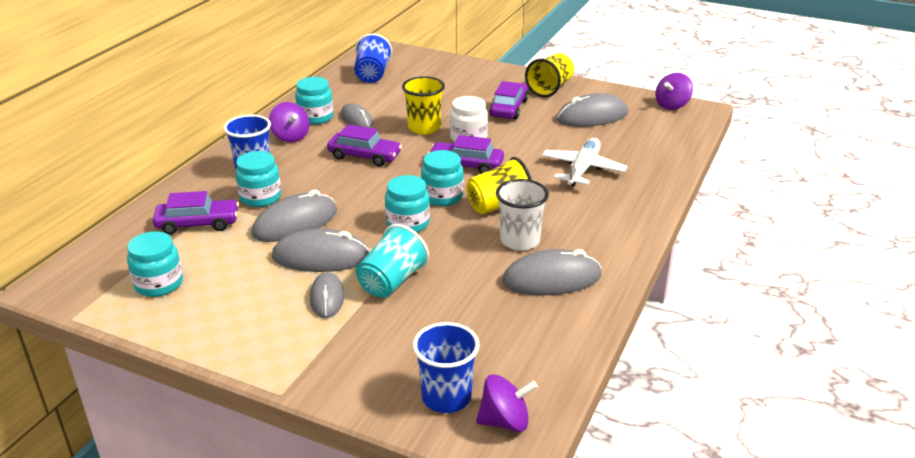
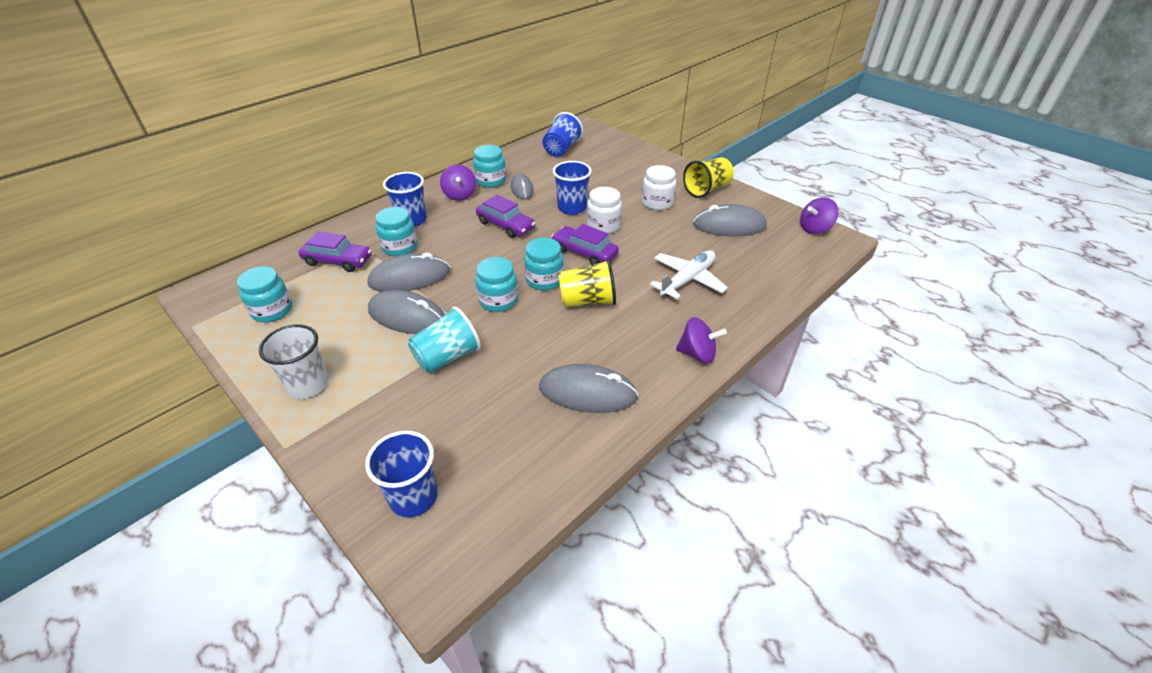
camera: 20 degrees right, 10 degrees up
(327, 298) = (385, 359): grey mouse -> none
(424, 128) = (572, 208): yellow cup -> blue cup
(505, 421) = (447, 543): purple spinning top -> purple spinning top (697, 354)
(509, 108) = (657, 202): purple car -> white jar
(520, 241) = (583, 343): white cup -> white cup (308, 384)

